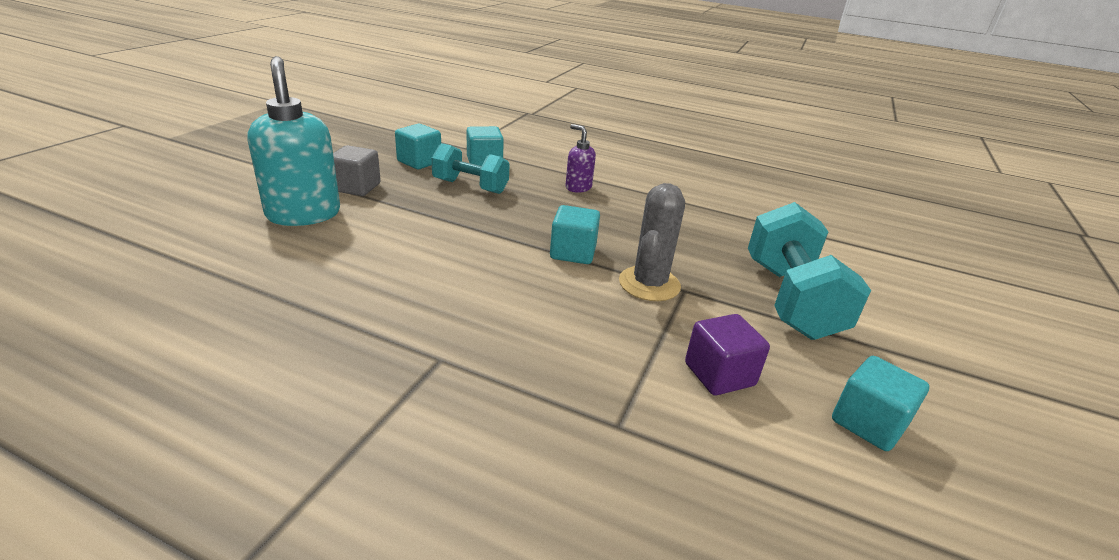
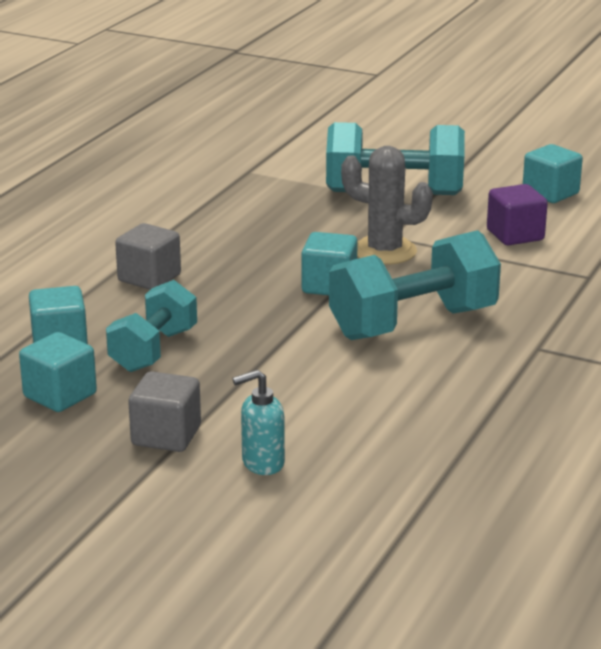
camera: 85 degrees left, 5 degrees down
(303, 214) = (262, 463): turquoise soap dispenser -> turquoise soap dispenser, size x0.50
(500, 288) = (413, 323): none -> turquoise dumbbell
(578, 187) = (149, 278): purple soap dispenser -> grey cube

